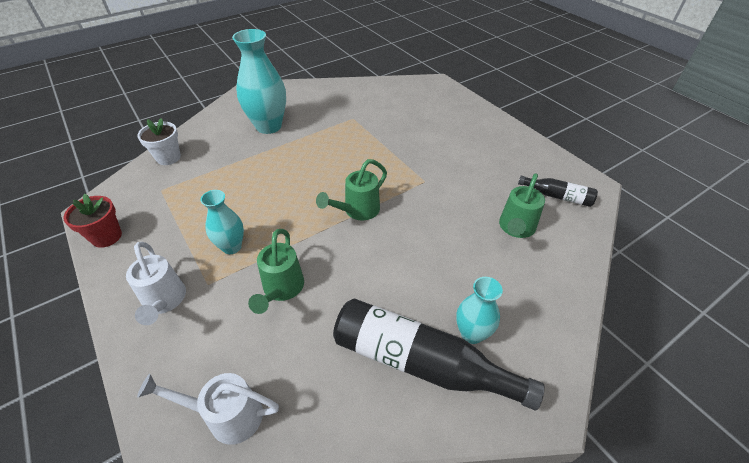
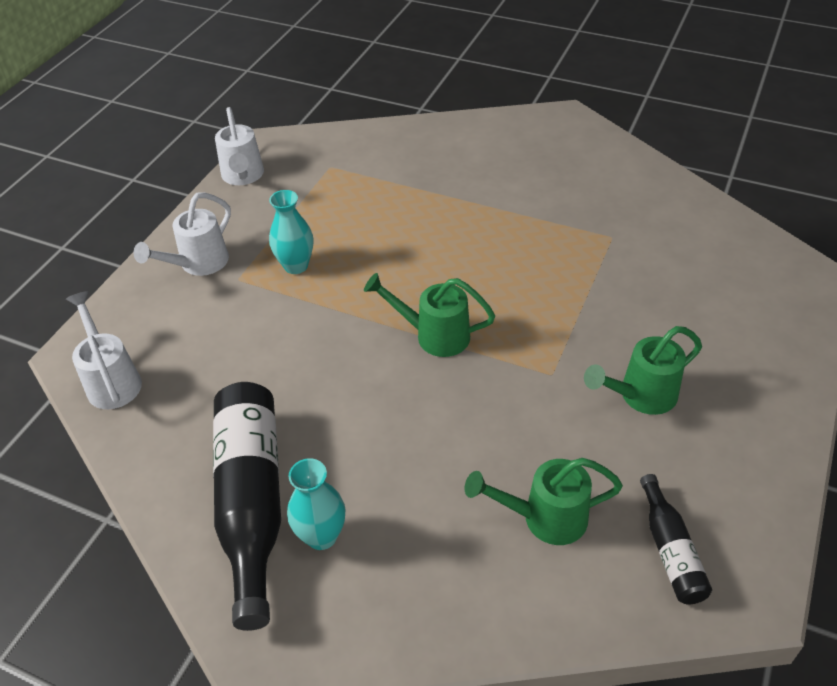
camera: 60 degrees right, 0 degrees up
(106, 237) = (243, 176): red flower pot -> white watering can
(168, 157) = (380, 139): white flower pot -> none
(268, 126) = (510, 175): turquoise vase -> none
(281, 289) = (269, 336): green watering can -> green watering can (641, 396)

